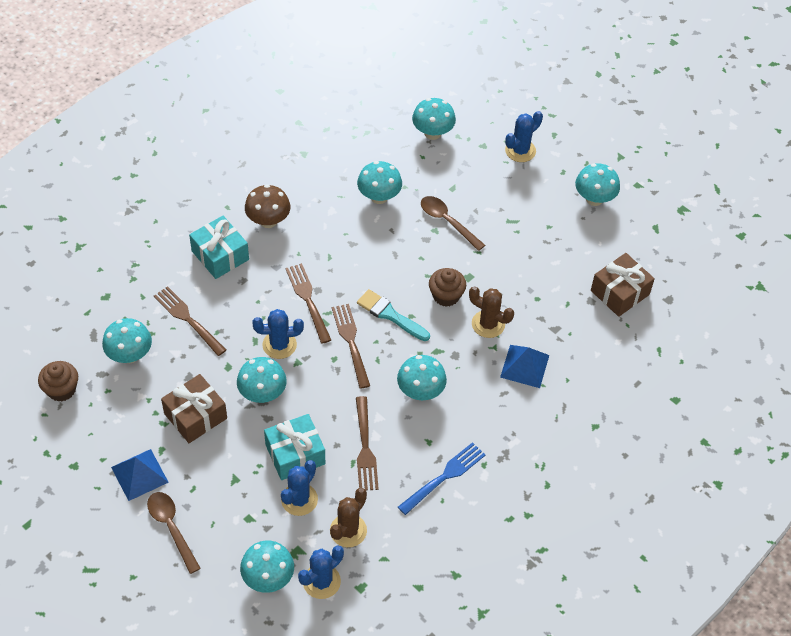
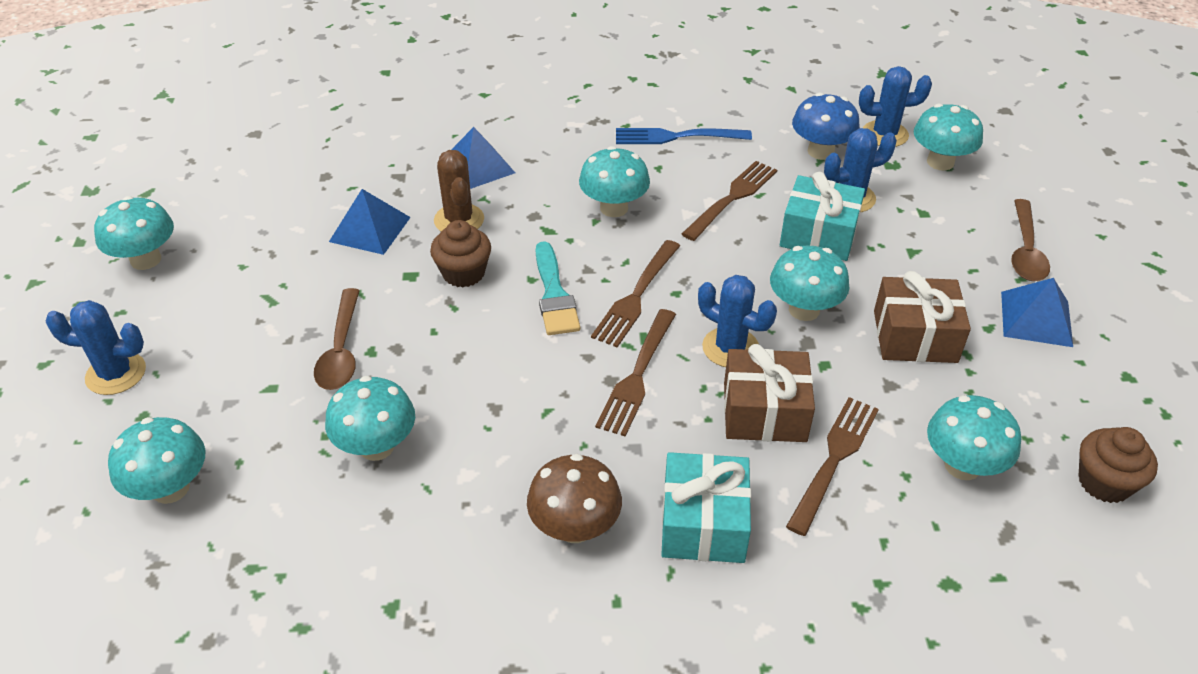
camera: 135 degrees left, 10 degrees down
(188, 319) = (834, 459): brown fork -> brown fork turned 150 degrees counterclockwise
(348, 530) = (820, 151): brown cactus -> blue mushroom
(522, 287) = (370, 229): none -> blue pyramid
(620, 292) = (286, 165): brown gift -> brown gift (764, 412)

